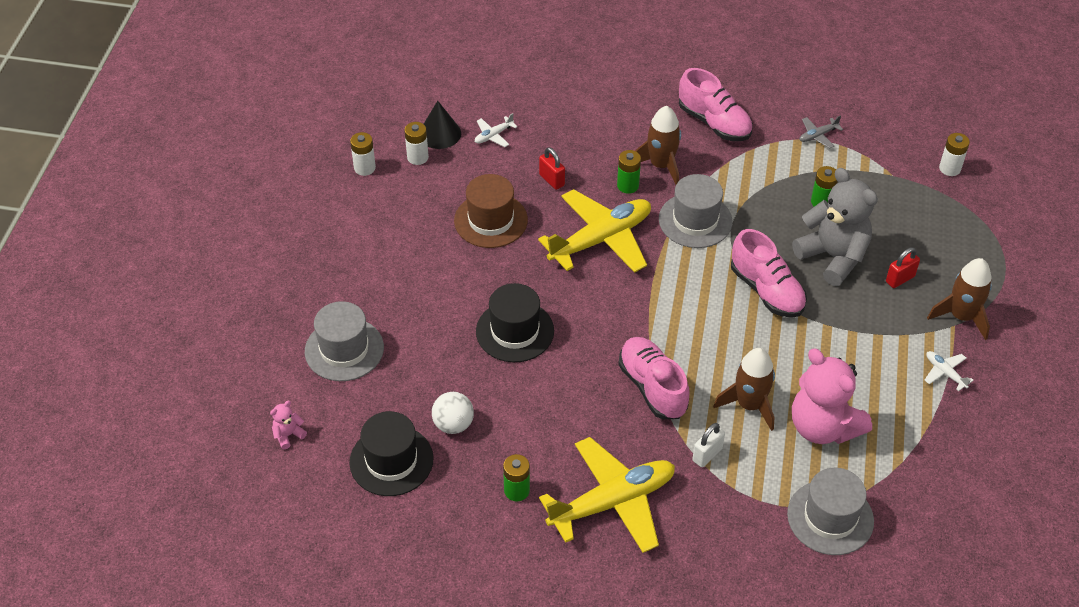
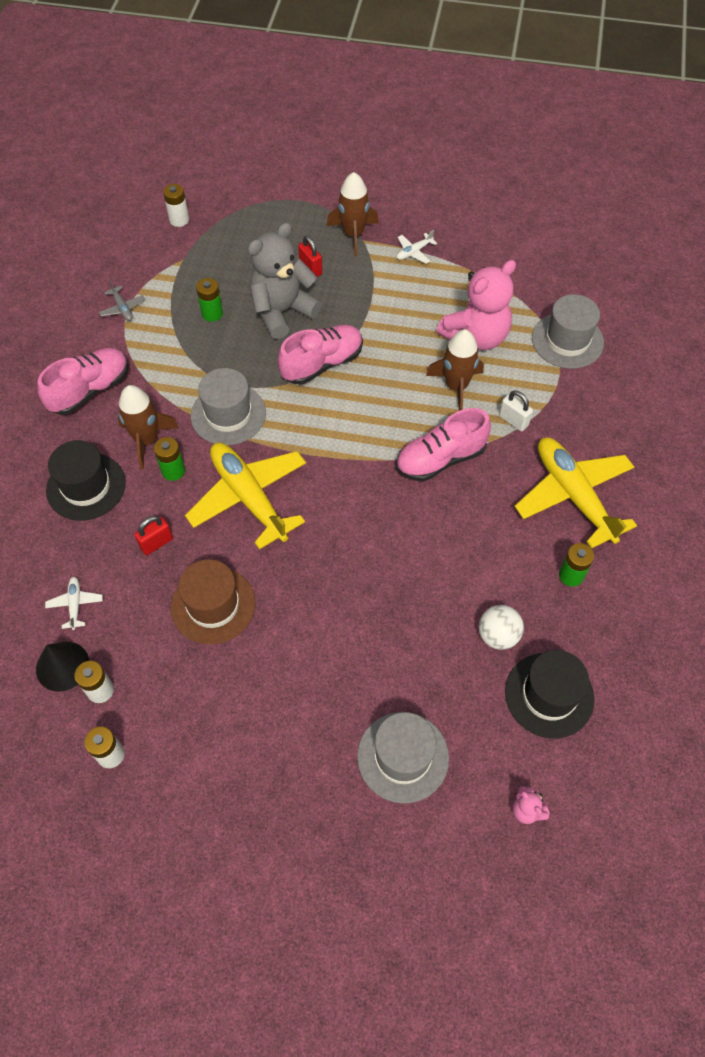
camera: 90 degrees left, 10 degrees up
(493, 135) = (75, 604): white plane -> white plane turned 150 degrees counterclockwise
(515, 331) = (373, 579): black hat -> black hat (86, 486)

